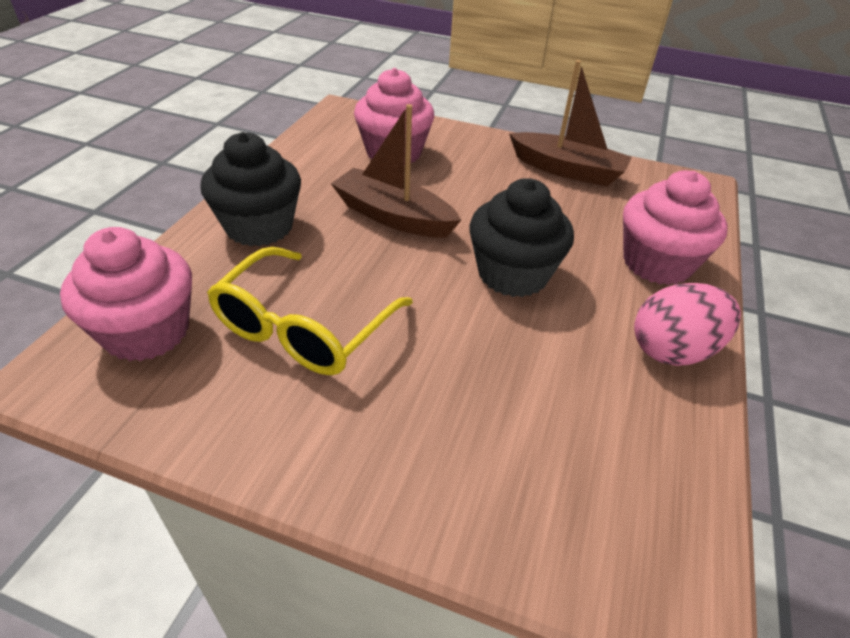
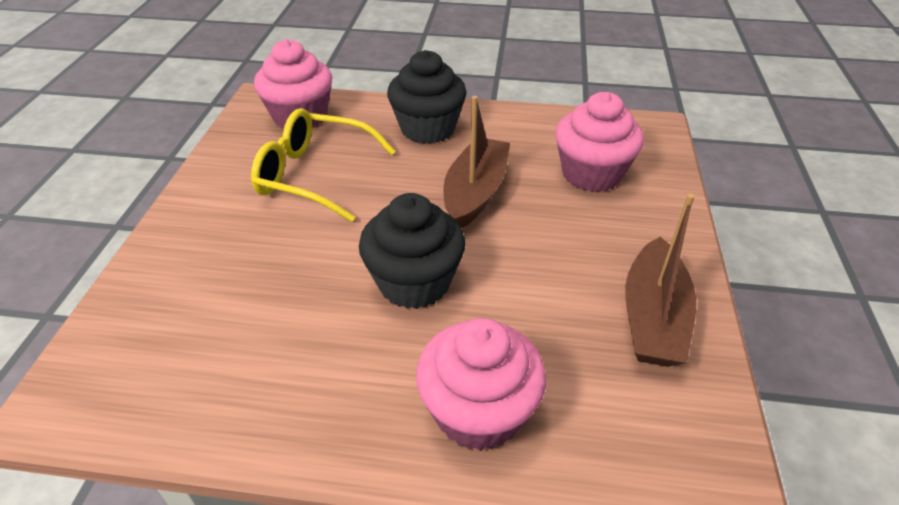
camera: 80 degrees right, 0 degrees up
(673, 350) = (322, 418): pink egg -> none

